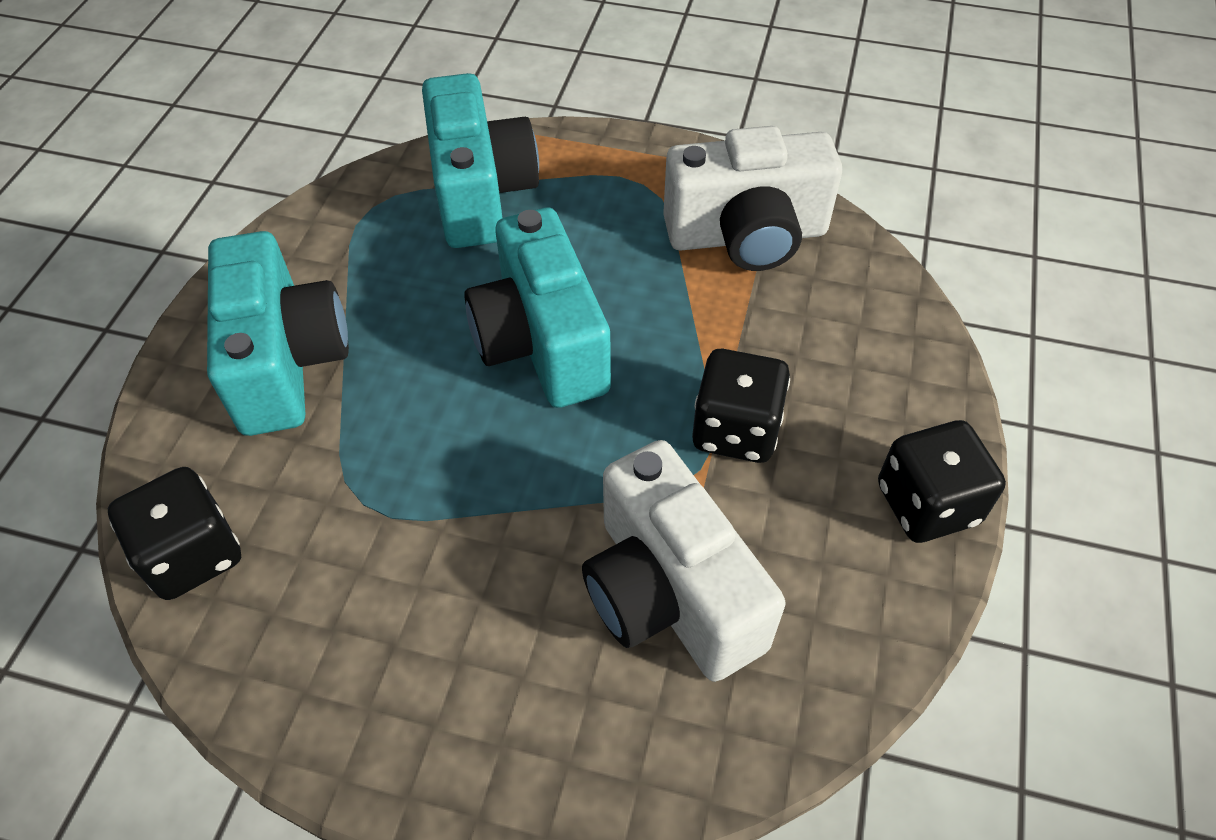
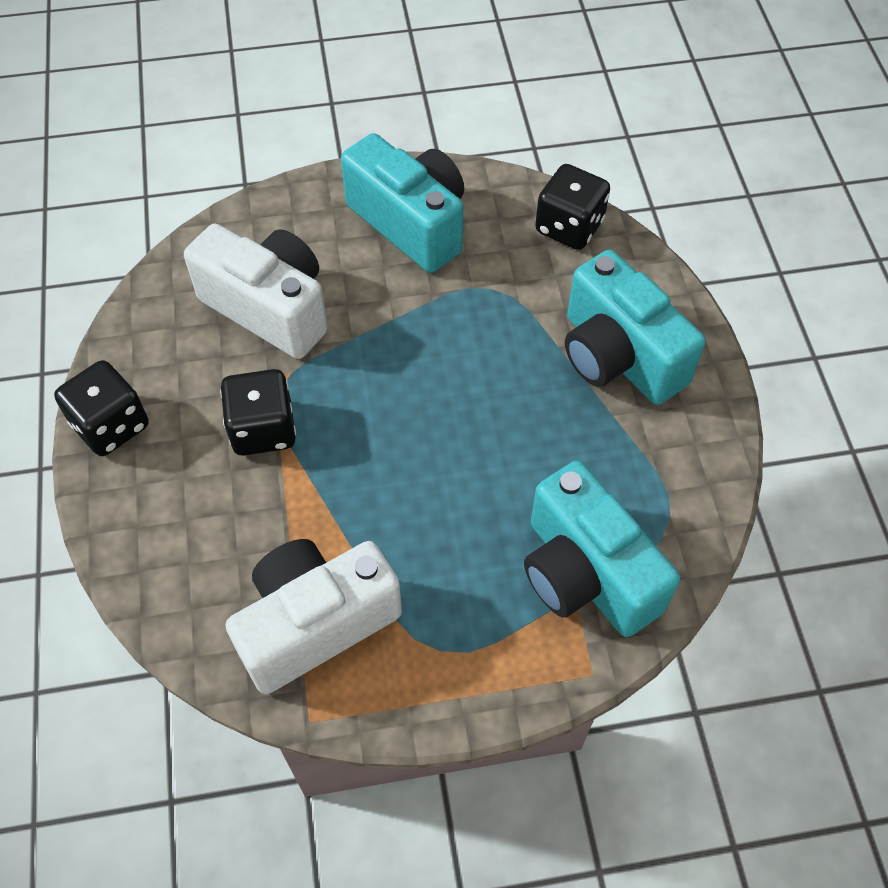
camera: 155 degrees right, 5 degrees up
(542, 343) = (441, 443): turquoise camera -> turquoise camera (411, 223)

